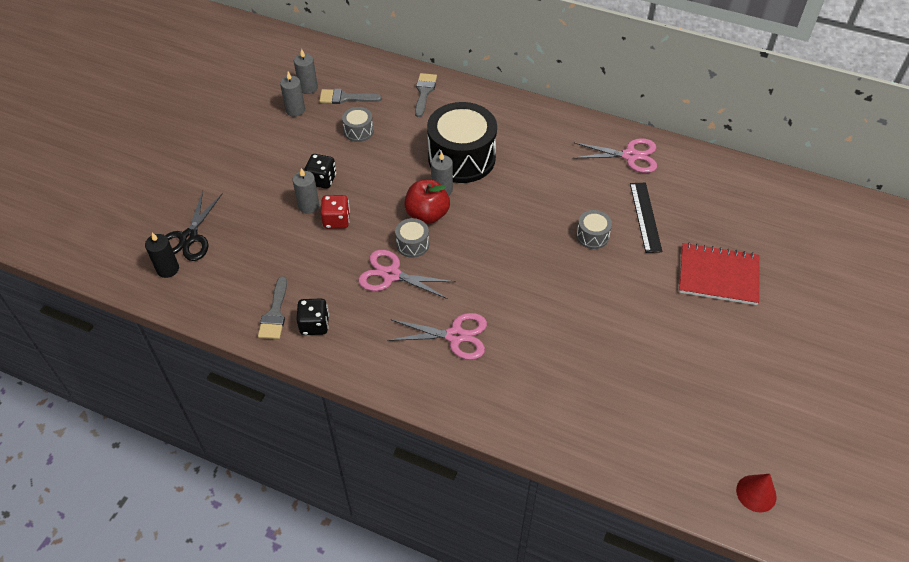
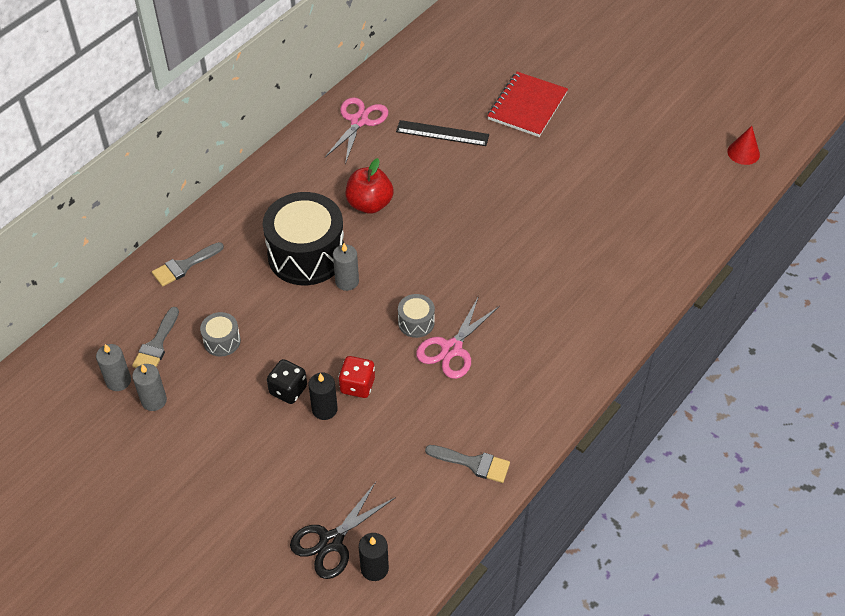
camera: 75 degrees left, 0 degrees up
(189, 238) = (331, 541): black scissors -> black scissors turned 105 degrees clockwise
(308, 206) = (324, 409): grey candle -> black candle
(314, 325) = (499, 428): black dice -> none
(424, 92) = (184, 266): grey brush -> grey brush turned 60 degrees counterclockwise
(427, 214) = (378, 301): red apple -> red apple (369, 204)
(455, 336) = (544, 311): pink scissors -> none
(592, 236) = (453, 177): grey drum -> none

